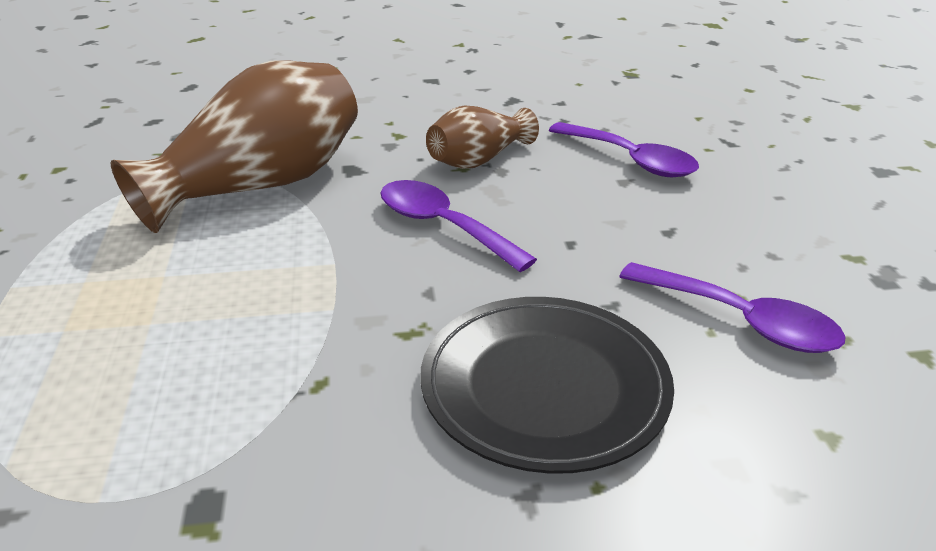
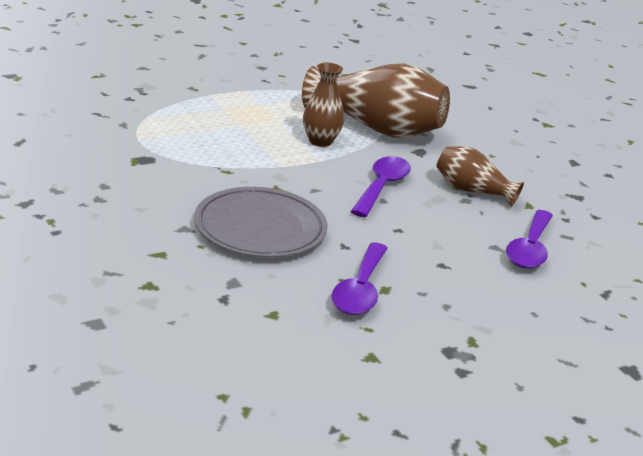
camera: 65 degrees right, 5 degrees down
(269, 247) = (320, 141): none -> brown vase
(544, 387) = (260, 228): black plate -> grey plate

